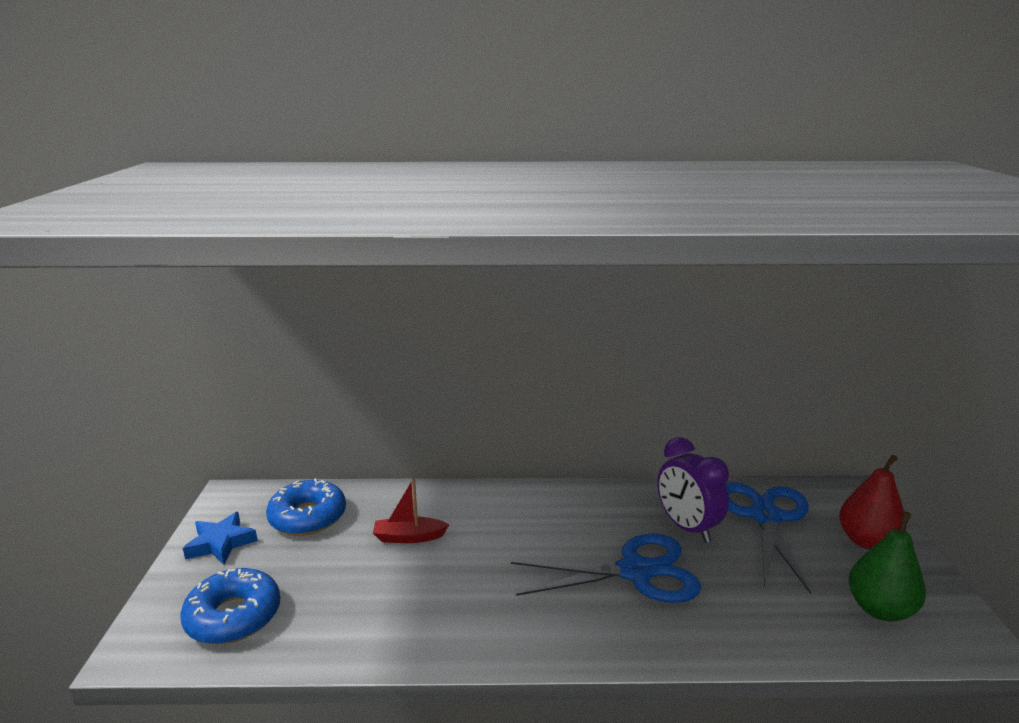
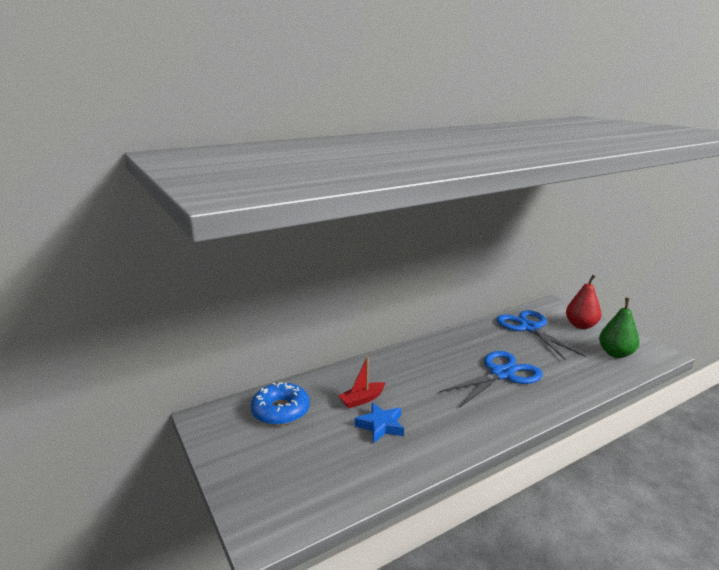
camera: 30 degrees left, 0 degrees up
(221, 543) = (238, 448): blue star -> blue star (381, 426)
(233, 616) = (306, 486): blue donut -> none
(687, 527) = (501, 344): purple clock -> none

